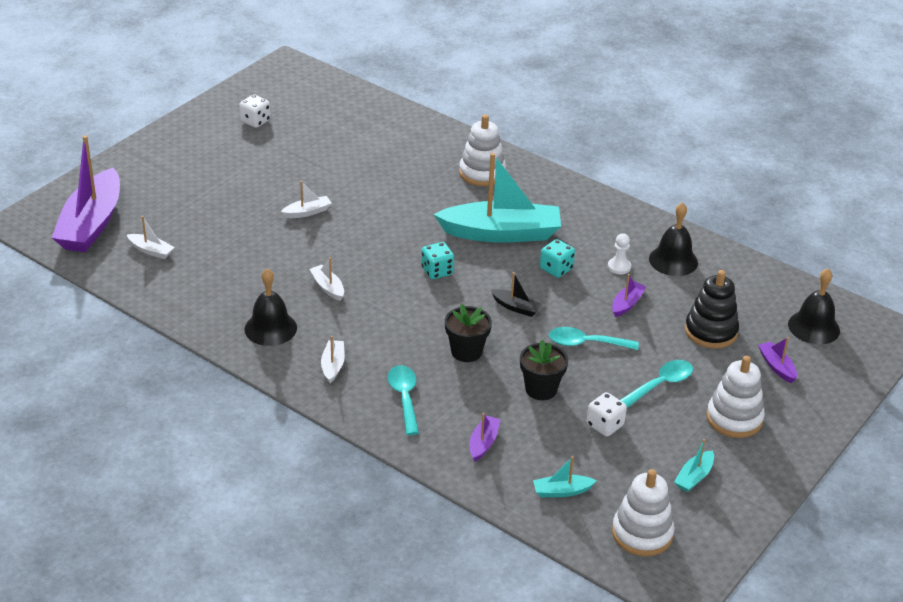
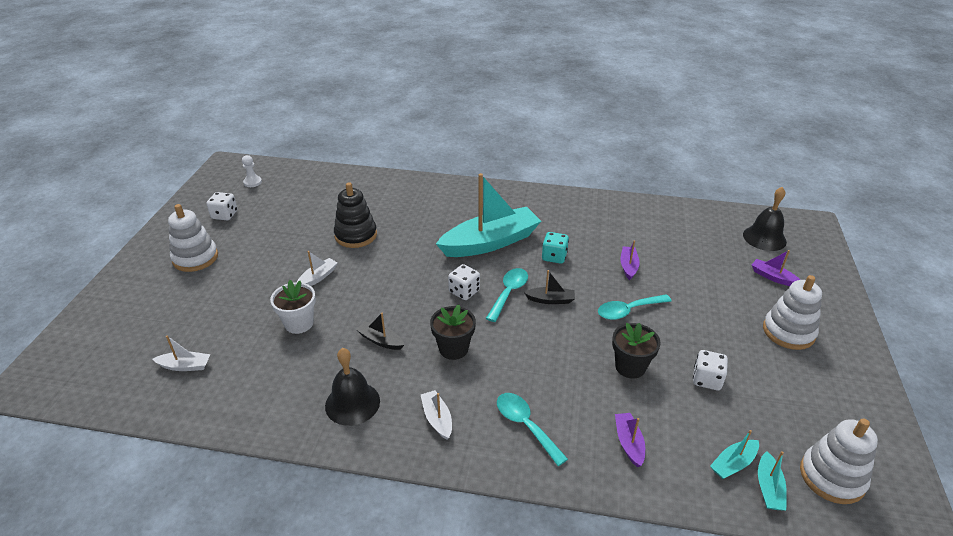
camera: 25 degrees left, 0 degrees up
(91, 224) = (107, 360): purple boat -> none
(265, 248) = (299, 323): none -> white flower pot
(328, 287) = (380, 340): white boat -> black boat
(437, 271) = (464, 291): turquoise dice -> white dice
(466, 351) = (543, 356): black flower pot -> black flower pot (453, 348)
(482, 173) = (439, 201): white stacking toy -> white stacking toy (195, 258)
(619, 267) = (597, 239): white pawn -> white pawn (252, 182)
(661, 384) = (712, 324): turquoise spoon -> turquoise spoon (508, 293)
(673, 260) = (629, 221): black bell -> none
(694, 477) = (813, 399): turquoise boat -> turquoise boat (768, 488)
(711, 331) = (704, 266): black stacking toy -> black stacking toy (356, 235)

